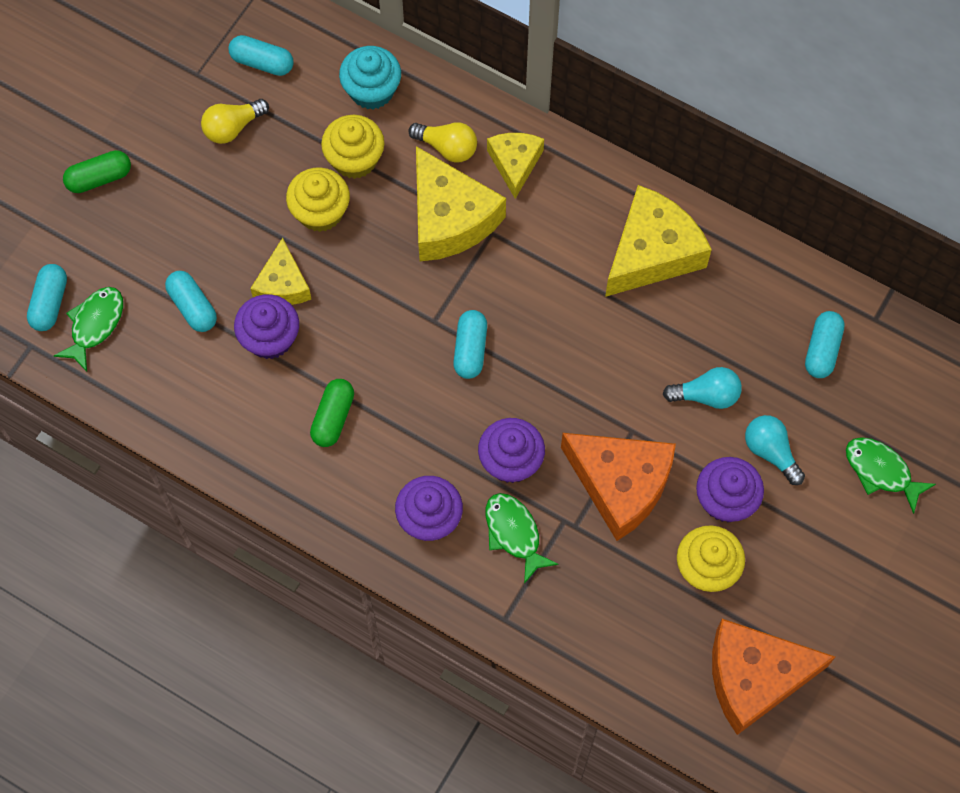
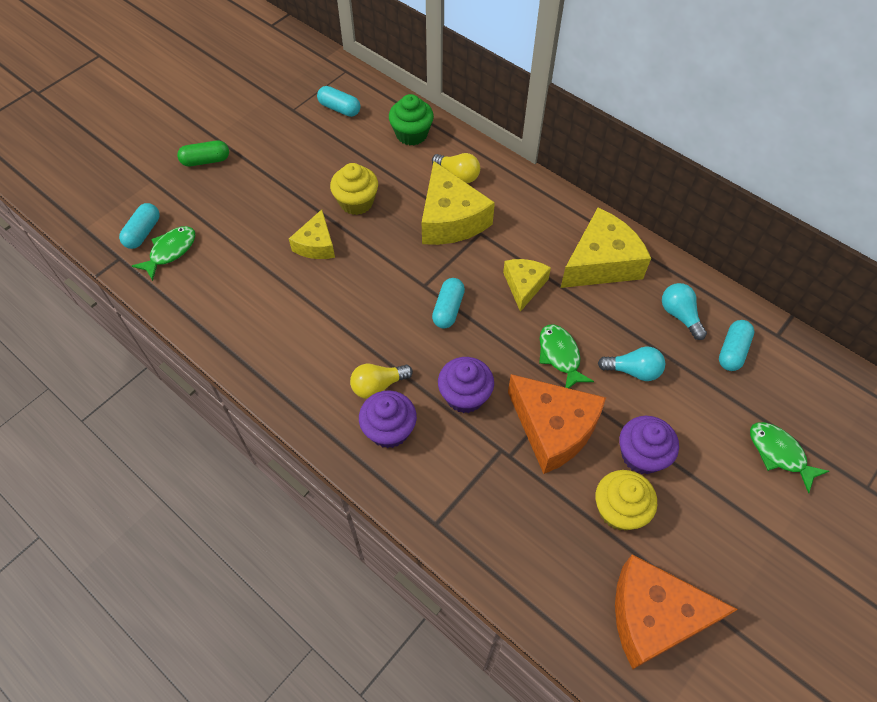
camera: 10 degrees right, 10 degrees down
(193, 307) = (245, 250): turquoise capsule -> none
(232, 127) = (308, 143): yellow light bulb -> yellow light bulb (378, 385)
(270, 338) = (297, 279): purple cupcake -> none
(333, 417) = (330, 341): green capsule -> none
(354, 159) = (389, 173): yellow cupcake -> none
(372, 90) = (411, 134): turquoise cupcake -> green cupcake
(514, 533) = (457, 453): green fish -> green fish (560, 356)
(515, 164) = (505, 191): yellow cheese -> yellow cheese (524, 285)
(770, 452) = (684, 423): turquoise light bulb -> turquoise light bulb (680, 315)

